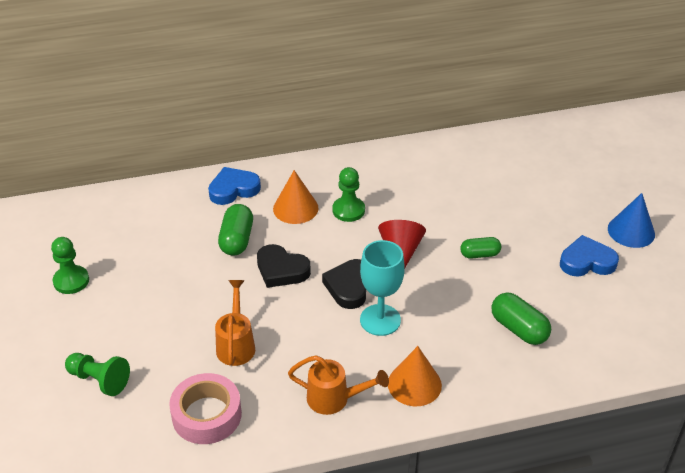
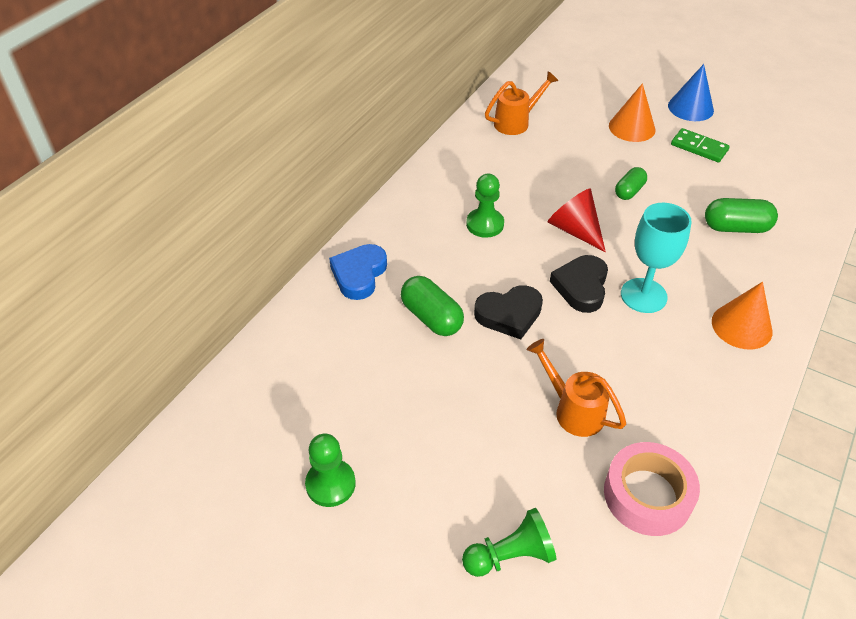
camera: 45 degrees left, 5 degrees up
(295, 208) = (439, 253): orange cone -> orange cone (632, 127)
(334, 399) = (712, 388): orange watering can -> orange watering can (516, 122)
(349, 286) = (581, 287): black heart -> black heart turned 45 degrees clockwise
(587, 261) = (699, 147): blue heart -> green domino

